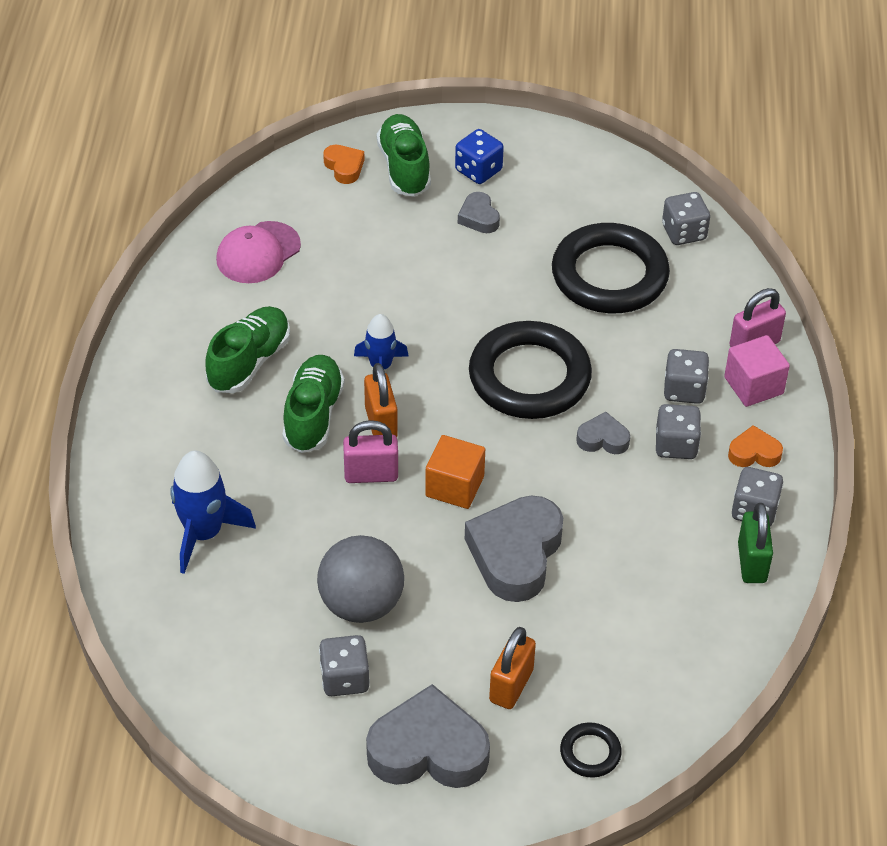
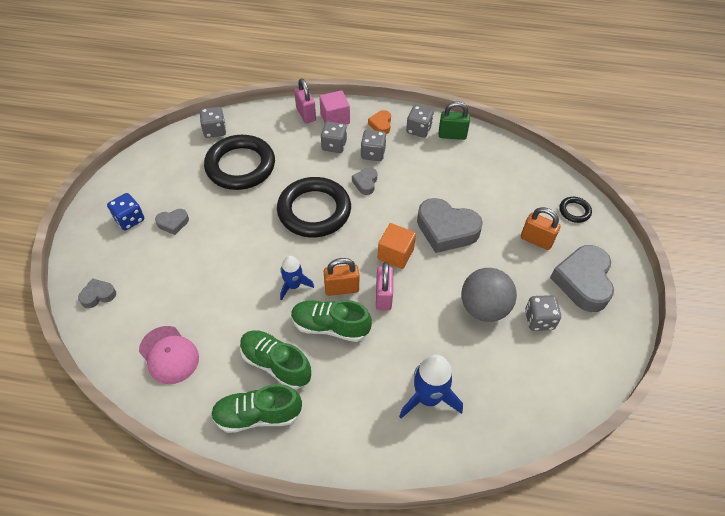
camera: 85 degrees left, 5 degrees up
(344, 167) = (98, 295): orange heart -> grey heart
(404, 168) = (112, 260): green shoe -> green shoe (257, 415)

